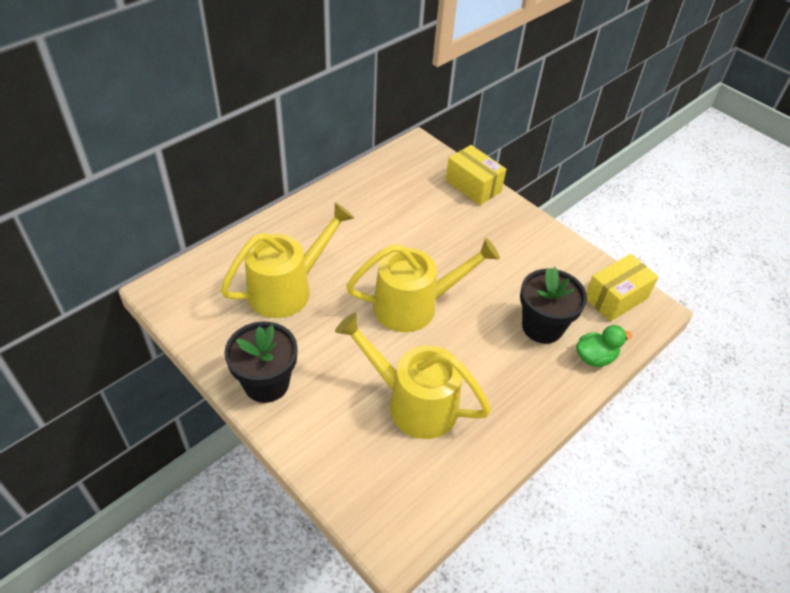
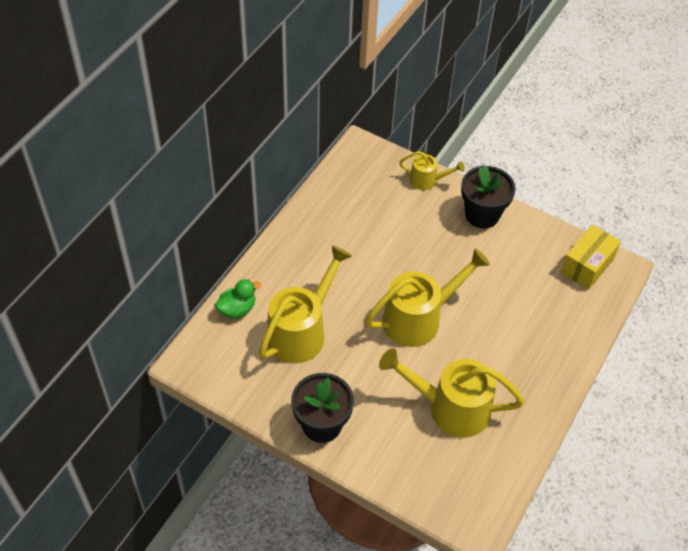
camera: 15 degrees left, 5 degrees up
(473, 186) = (427, 180): yellow box -> yellow watering can
(542, 327) = (533, 310): black flower pot -> black flower pot (482, 214)
(595, 357) = (585, 327): green duck -> green duck (237, 309)

